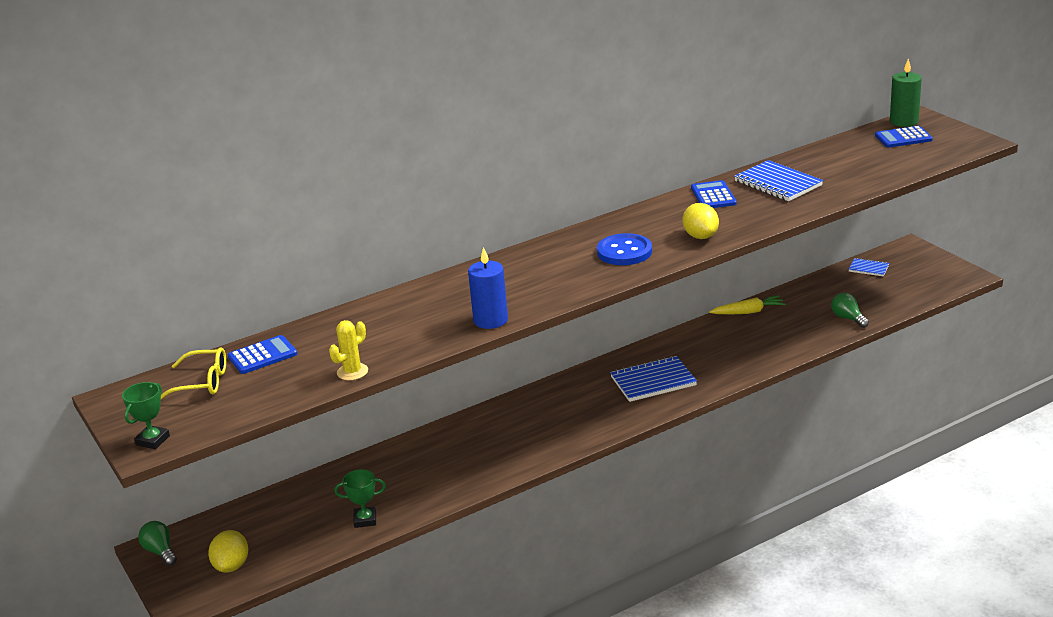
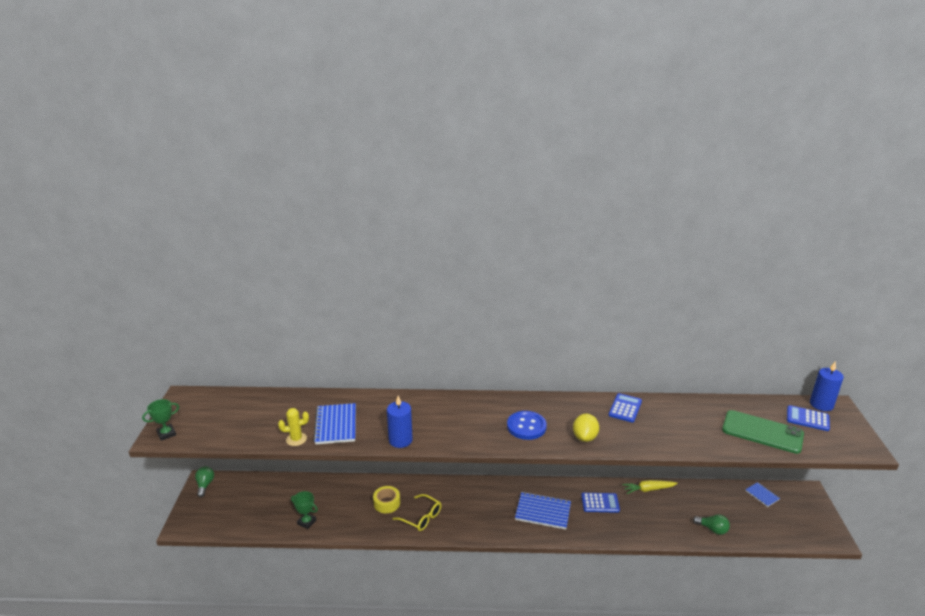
camera: 30 degrees right, 0 degrees up
(202, 382) = (227, 407): yellow glasses -> yellow glasses (421, 517)
(232, 566) = (223, 514): yellow lemon -> none
(262, 356) = (271, 404): blue calculator -> blue calculator (600, 503)
(451, 456) = (387, 503): none -> yellow tape
(748, 312) = (648, 489): yellow carrot -> yellow carrot turned 150 degrees clockwise
(777, 183) = (678, 418): blue notebook -> blue notebook (335, 425)
(848, 318) = (712, 529): green light bulb -> green light bulb turned 120 degrees clockwise
(873, 164) = (762, 432): none -> green phone
(904, 121) = (821, 404): green candle -> blue candle

